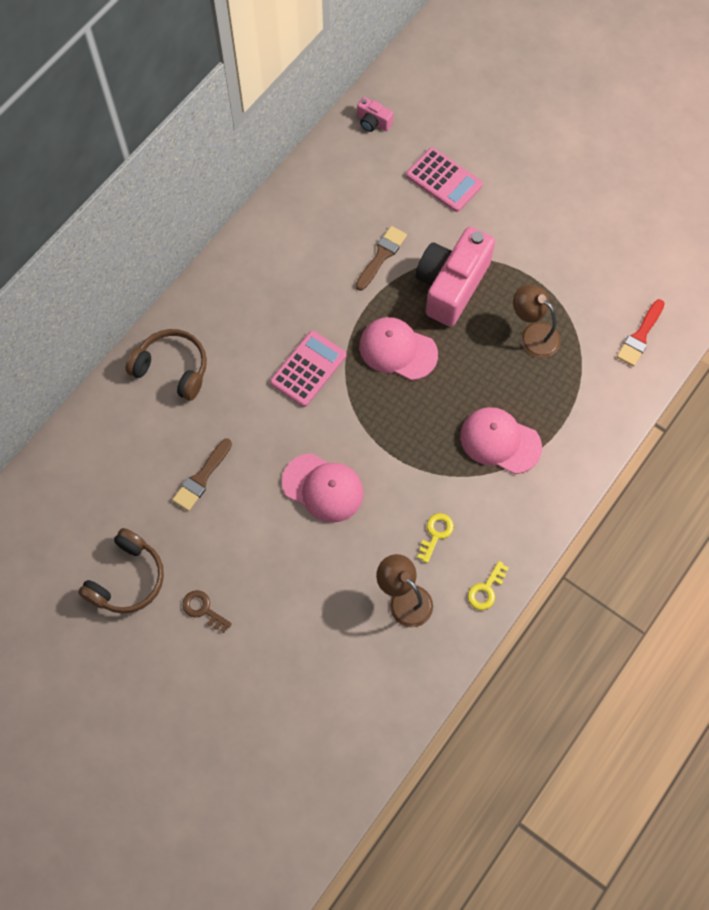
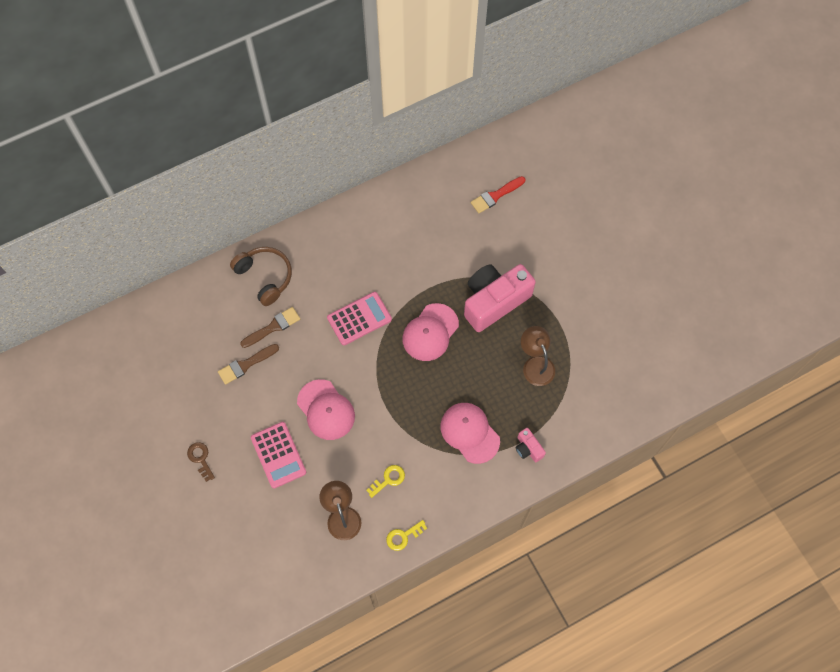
camera: 25 degrees right, 0 degrees up
(127, 579) = (161, 413): brown headphones -> none
(373, 122) = (500, 153): pink camera -> pink camera (528, 448)
(381, 256) = (454, 257): brown brush -> brown brush (273, 327)
(397, 350) = (430, 332): pink cap -> pink cap turned 105 degrees counterclockwise
(444, 180) = (530, 219): pink calculator -> pink calculator (278, 455)
(640, 336) = (616, 400): red brush -> red brush (495, 196)

